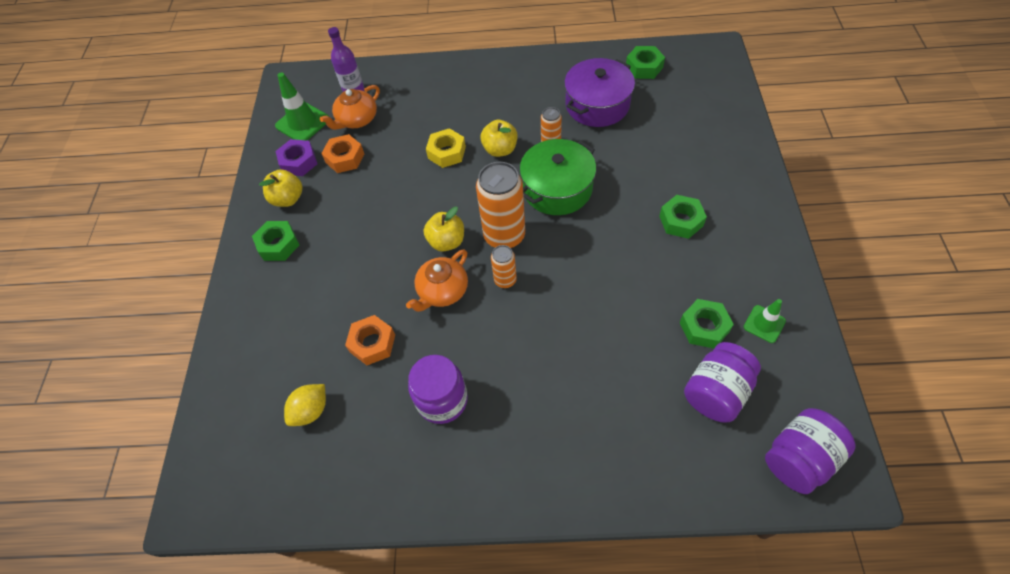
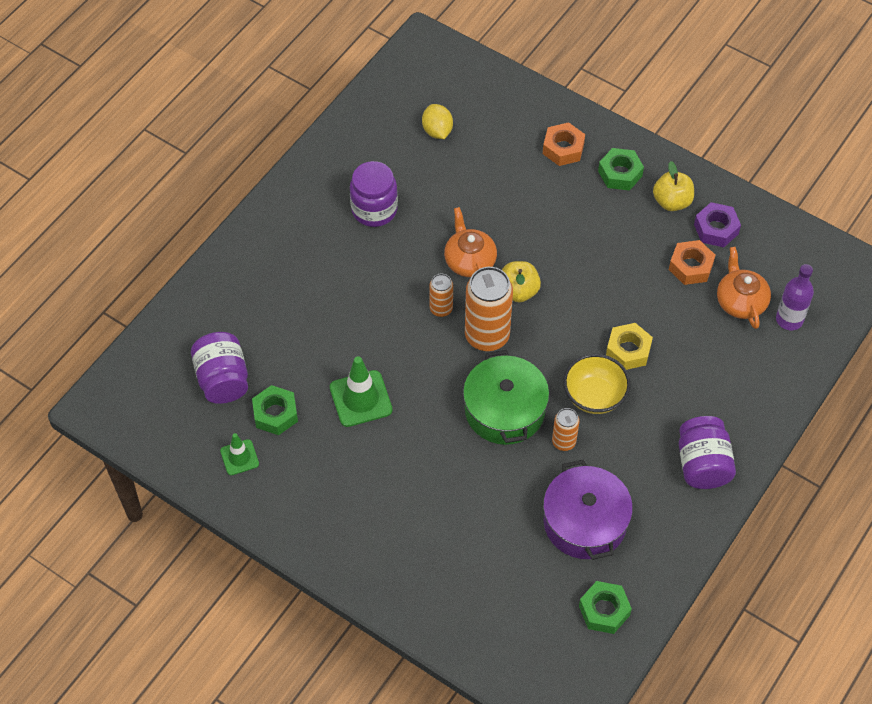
camera: 120 degrees right, 0 degrees up
(303, 123) = (773, 255): green traffic cone -> green traffic cone (361, 399)
(372, 343) = (461, 191): orange nut -> orange nut (563, 148)
(500, 149) = (594, 396): yellow apple -> yellow bowl
(681, 221) = (383, 480): green nut -> none
(799, 458) = (136, 390): purple jar -> purple jar (702, 464)

